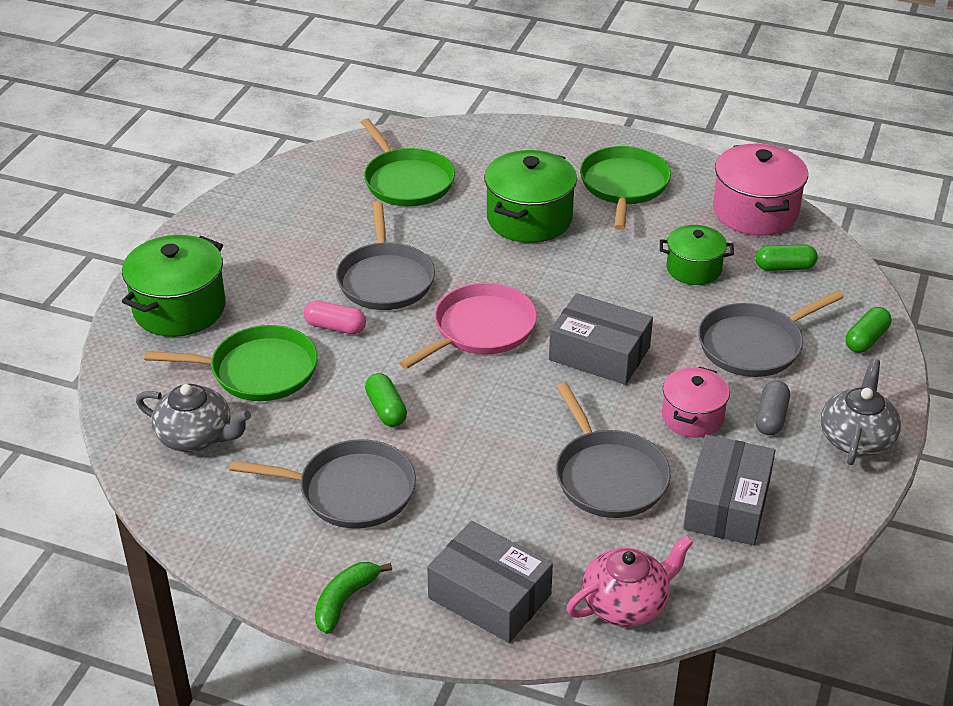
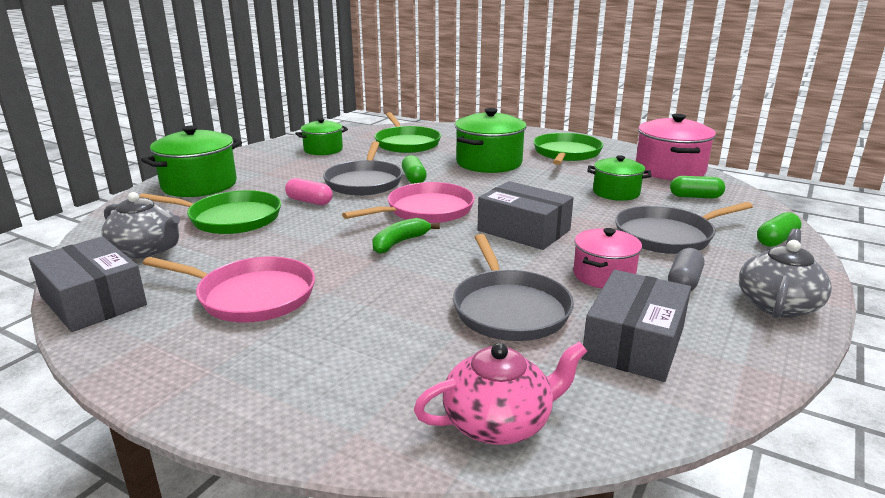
camera: 10 degrees right, 15 degrees down
(299, 209) = (323, 150): none -> green pot
(345, 601) = (180, 382): green banana -> green banana (399, 243)
(351, 491) = (251, 296): grey pan -> pink pan
(386, 410) = (320, 248): green capsule -> green capsule (414, 179)
(489, 596) = (340, 396): grey box -> grey box (93, 301)

